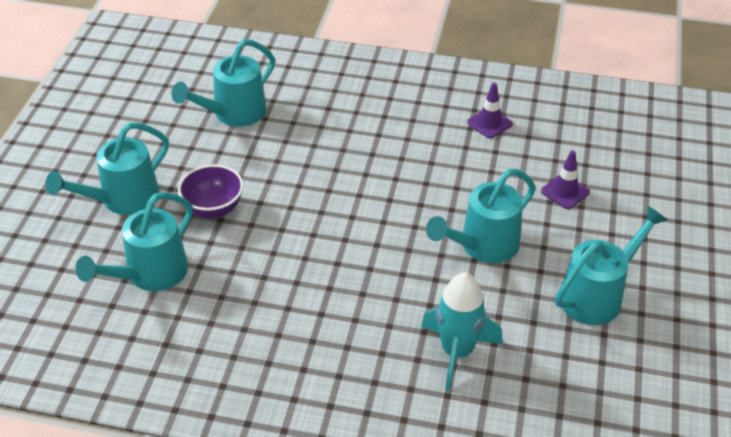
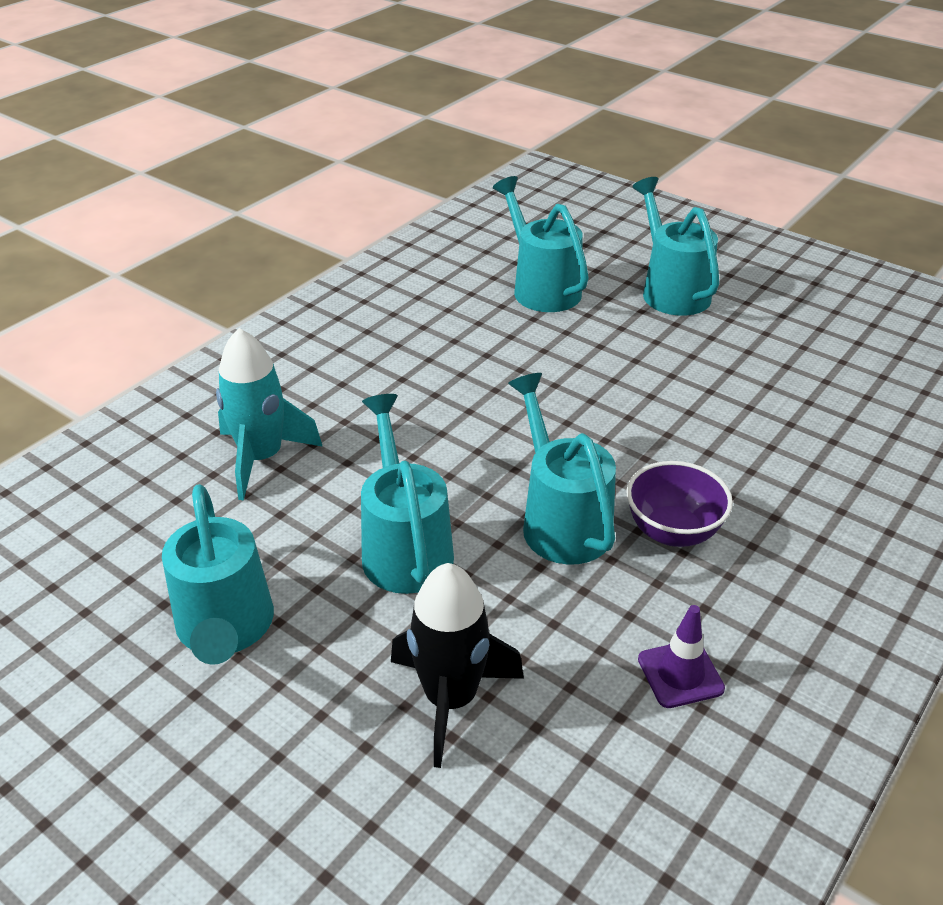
camera: 115 degrees right, 5 degrees down
(214, 209) = (621, 344): purple bowl -> purple bowl (672, 531)
(233, 114) = (809, 398): turquoise watering can -> turquoise watering can (561, 520)
(565, 192) = (451, 699): purple traffic cone -> black rocket

